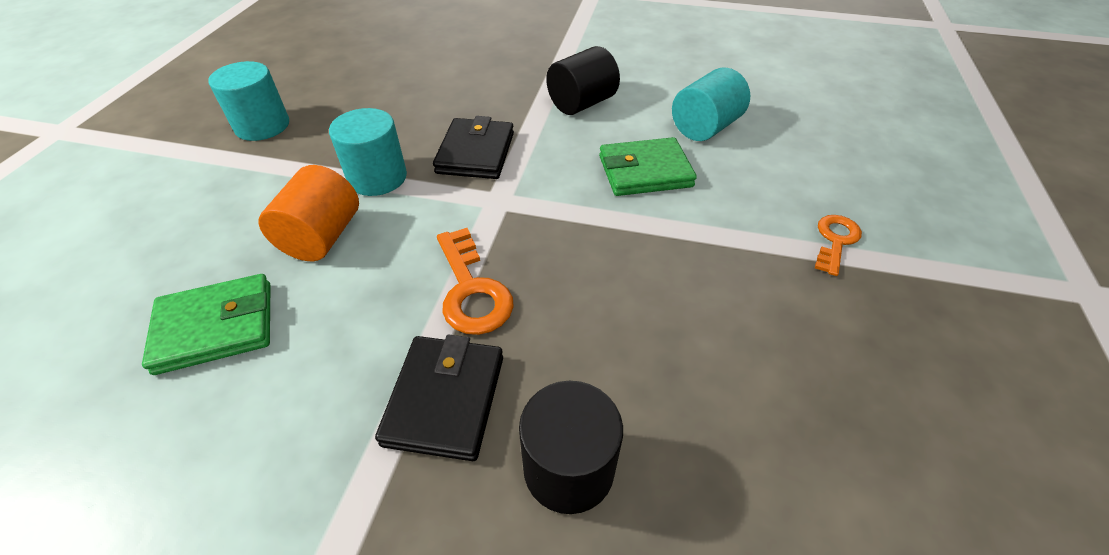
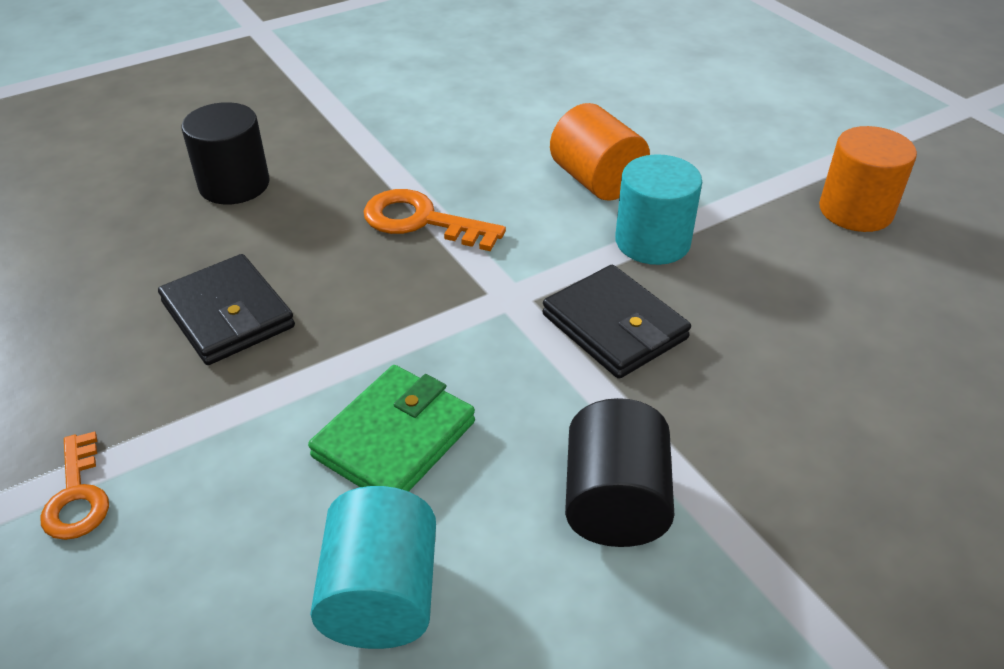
camera: 135 degrees right, 5 degrees down
(216, 327) = (553, 114): green wallet -> none
(262, 126) = (855, 211): turquoise cylinder -> orange cylinder
(445, 399) = (352, 167): black wallet -> black wallet (228, 315)

